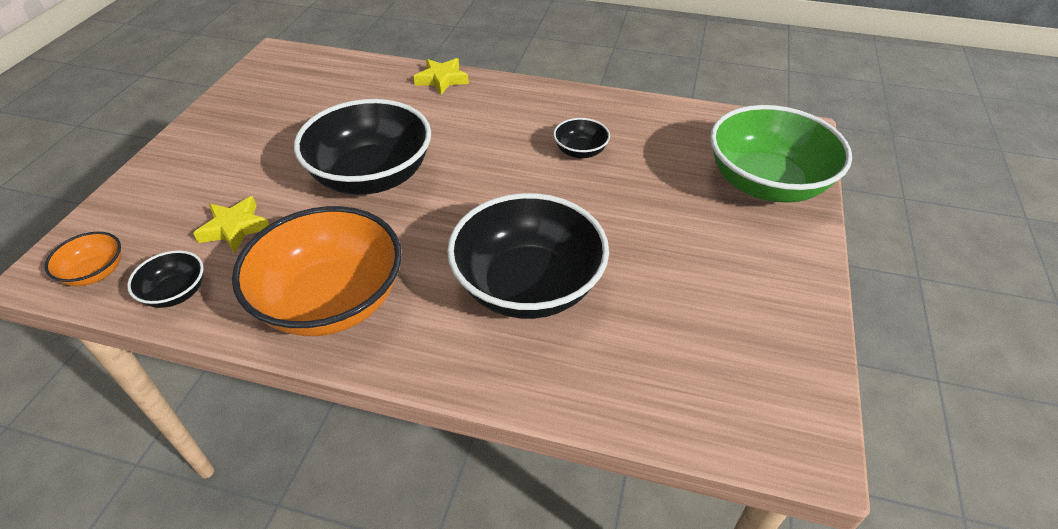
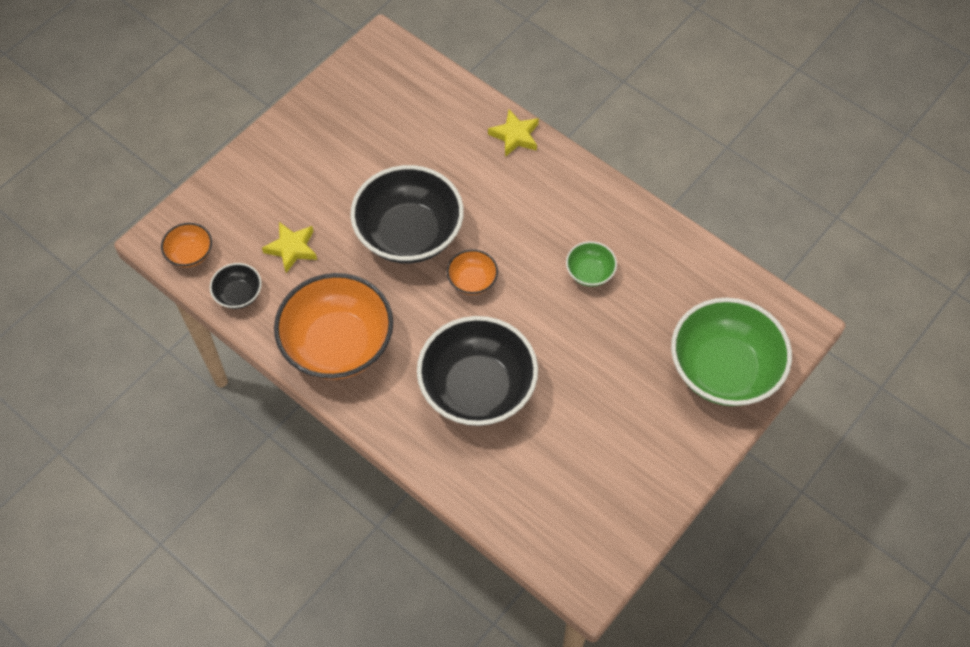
camera: 25 degrees right, 15 degrees up
(463, 193) = (472, 281): none -> orange bowl
(580, 151) = (590, 272): black bowl -> green bowl

